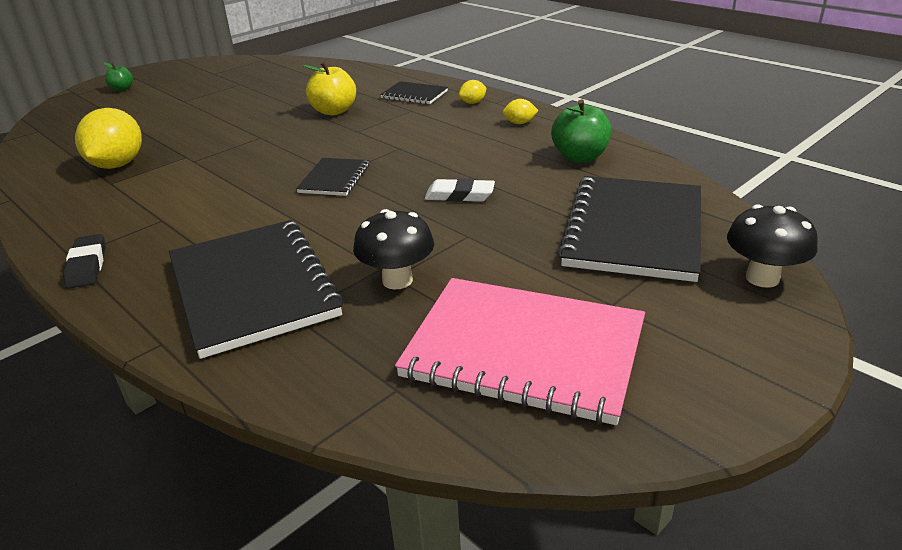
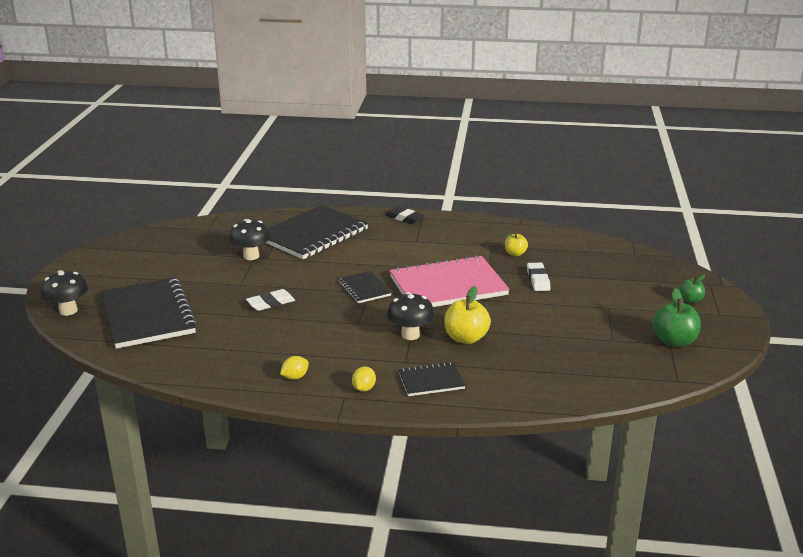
camera: 140 degrees right, 5 degrees down
(117, 165) = (515, 253): yellow lemon -> yellow apple
(170, 134) = (538, 280): none -> white eraser
(252, 288) = (313, 234): black notebook -> black notebook turned 75 degrees counterclockwise
(372, 125) = (410, 335): none -> black mushroom
(524, 350) = (168, 252): pink notebook -> pink notebook (448, 286)
(580, 157) = (217, 357): green apple -> green apple (674, 341)

